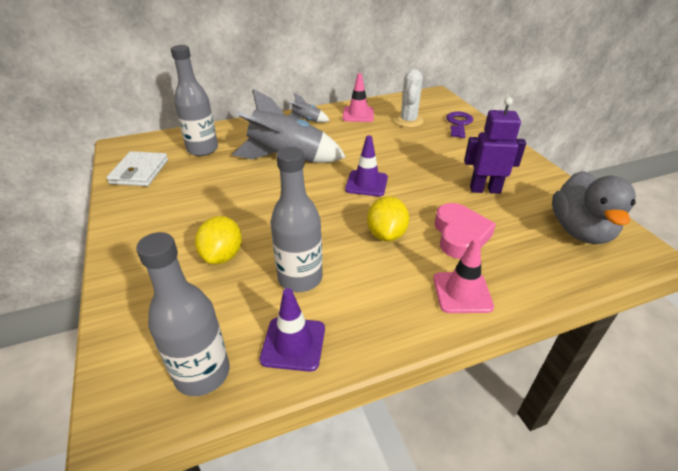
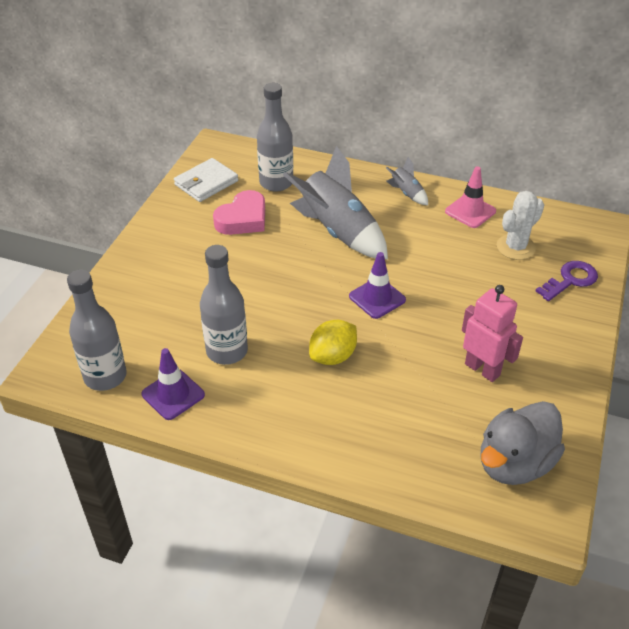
camera: 40 degrees right, 5 degrees up
(222, 255) = (193, 299): yellow lemon -> none
(460, 235) = (394, 396): pink heart -> pink heart (243, 219)
(462, 292) = (329, 440): pink traffic cone -> none
(485, 190) = (482, 369): purple robot -> pink robot

